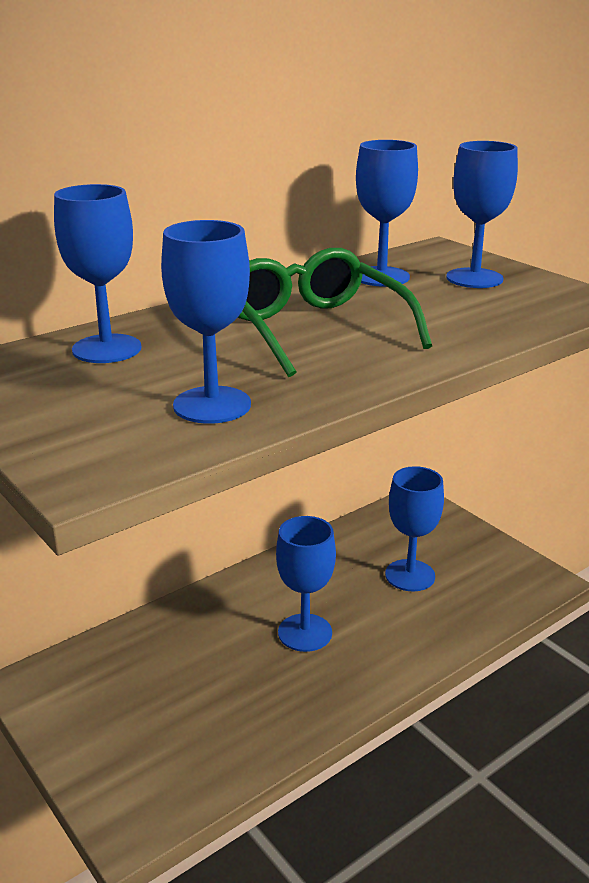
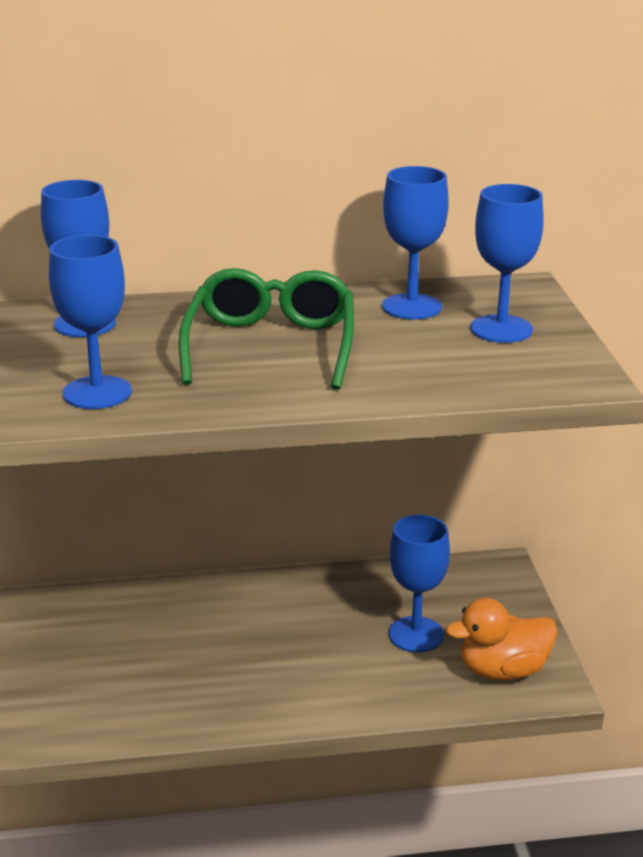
camera: 30 degrees right, 0 degrees up
(305, 633) = (265, 649): blue goblet -> none
(499, 580) = (503, 670): none -> orange duck

